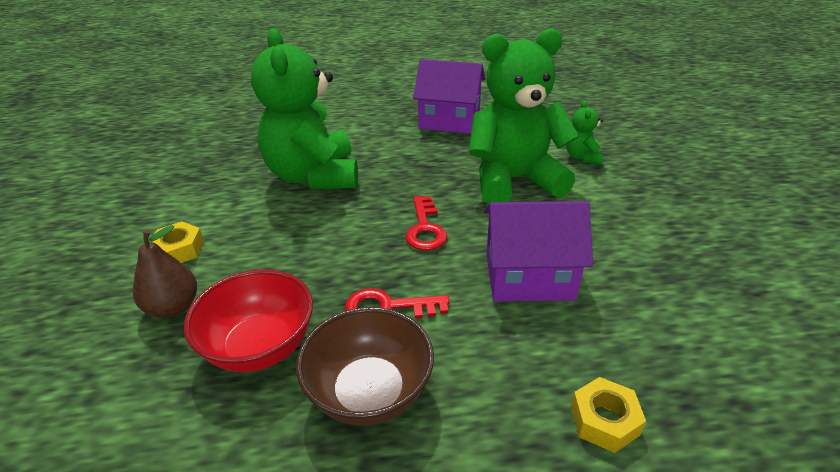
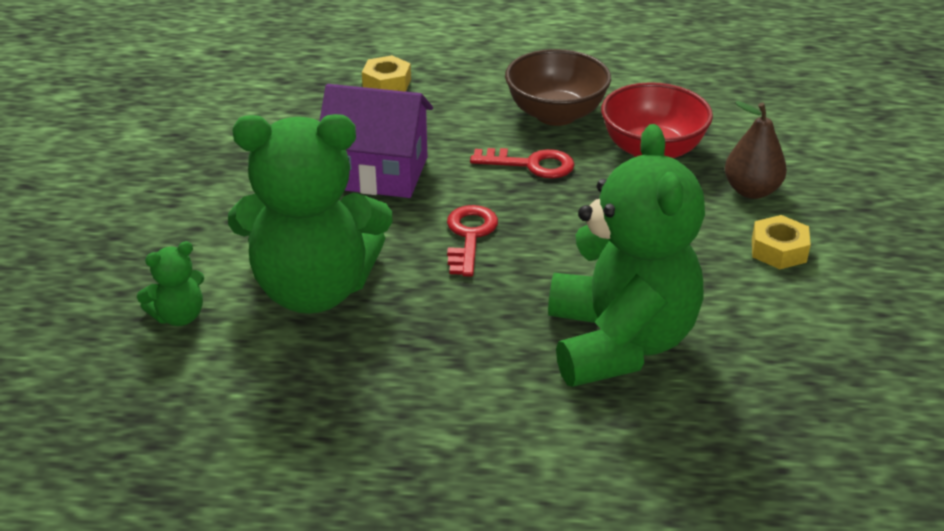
camera: 170 degrees left, 0 degrees up
(449, 120) = (346, 448): purple house -> none
(582, 157) = (179, 316): green teddy bear -> green teddy bear turned 45 degrees clockwise

